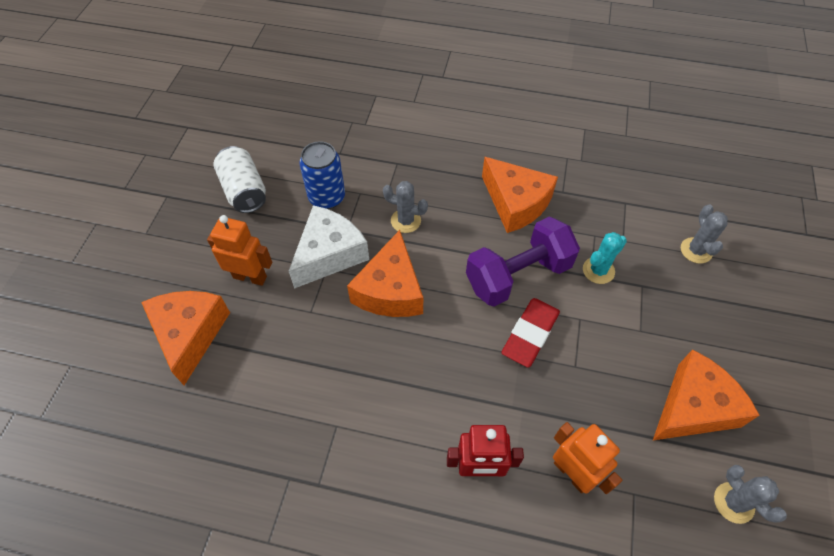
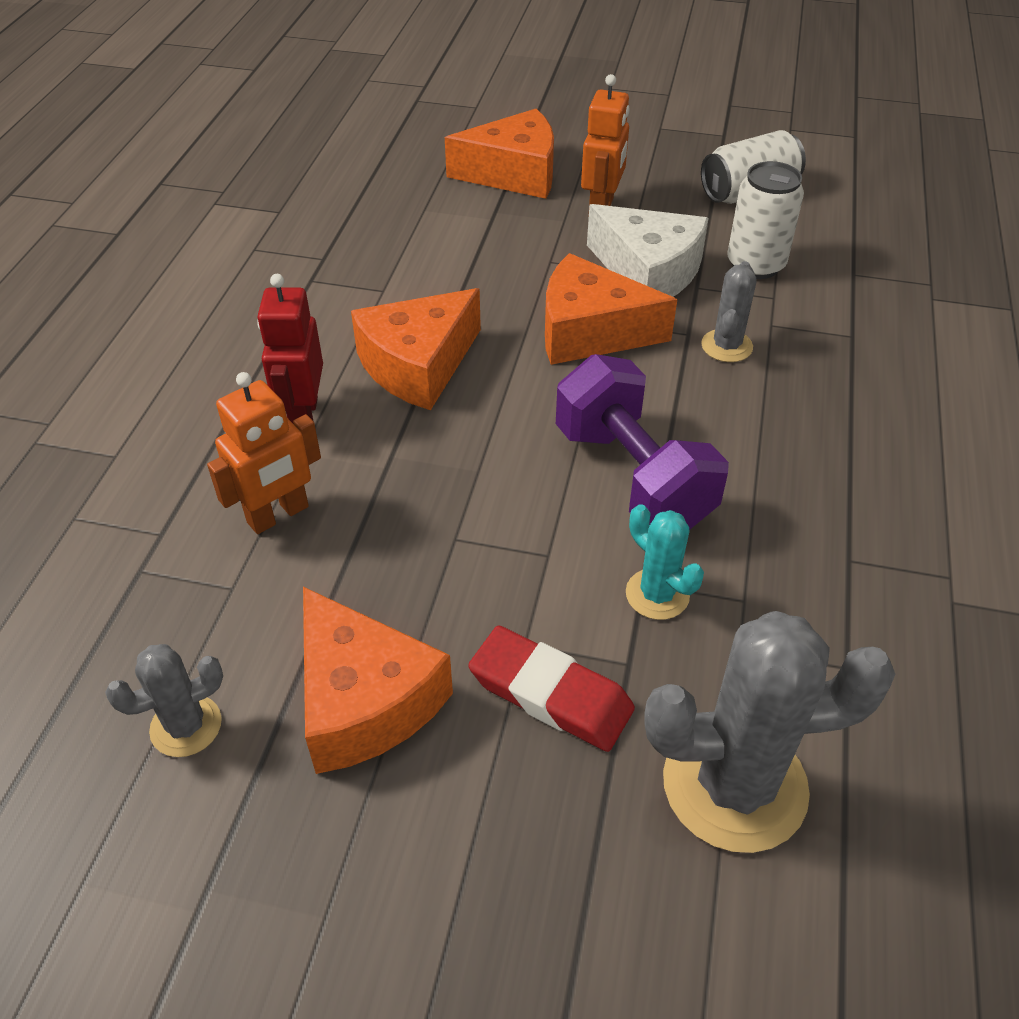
camera: 90 degrees right, 10 degrees down
(327, 197) = (755, 265): blue can -> white can
(516, 203) = (799, 484): orange cheese -> orange cheese (418, 365)
(530, 334) = (515, 484): red eraser -> red eraser (550, 694)
(696, 250) = (734, 785): grey cactus -> grey cactus, size x1.96

